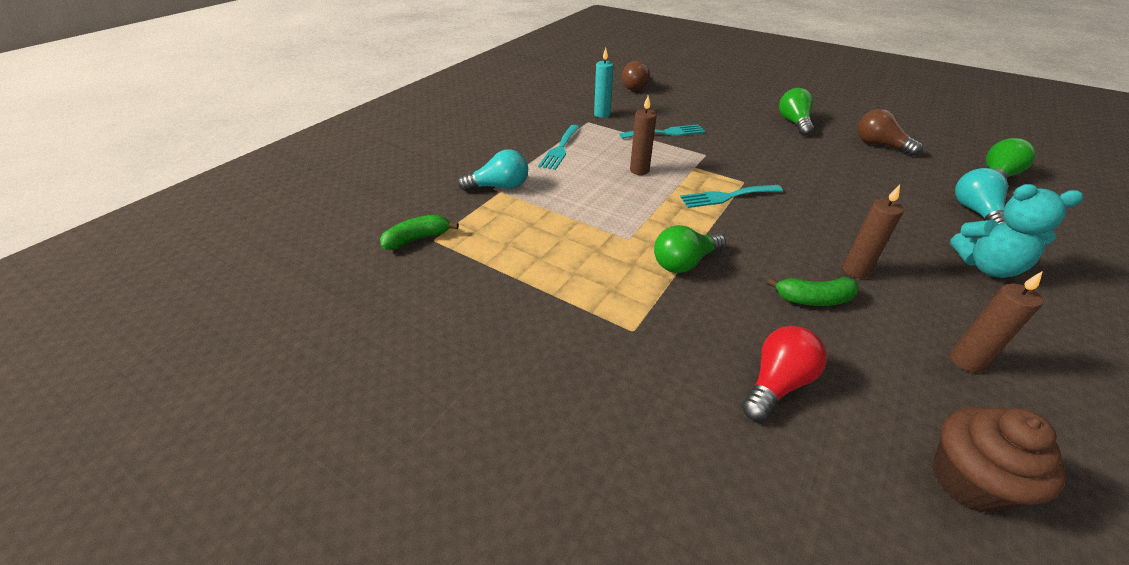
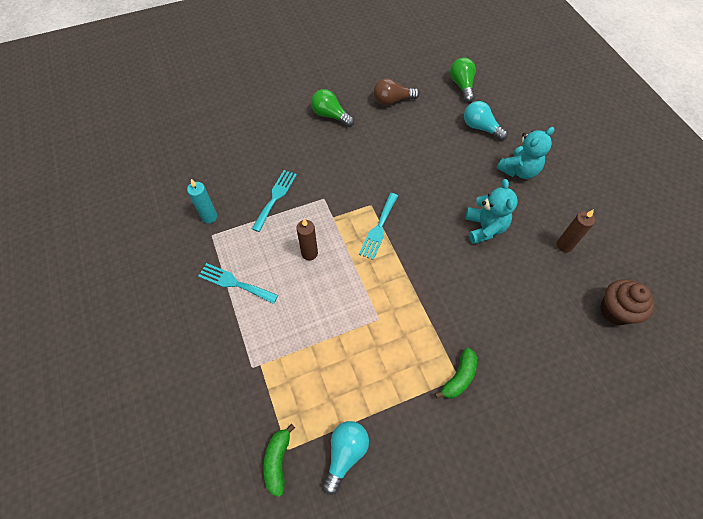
camera: 55 degrees left, 20 degrees up
(499, 187) = (254, 361): turquoise light bulb -> turquoise light bulb (345, 453)
(560, 149) = (235, 283): turquoise fork -> turquoise fork turned 150 degrees clockwise
(635, 86) = (186, 160): brown light bulb -> none
(684, 263) = (422, 305): green light bulb -> none
(777, 383) = (532, 337): red light bulb -> none
(813, 299) = (491, 268): green banana -> green banana (459, 377)
(855, 270) = (484, 228): brown candle -> turquoise teddy bear

